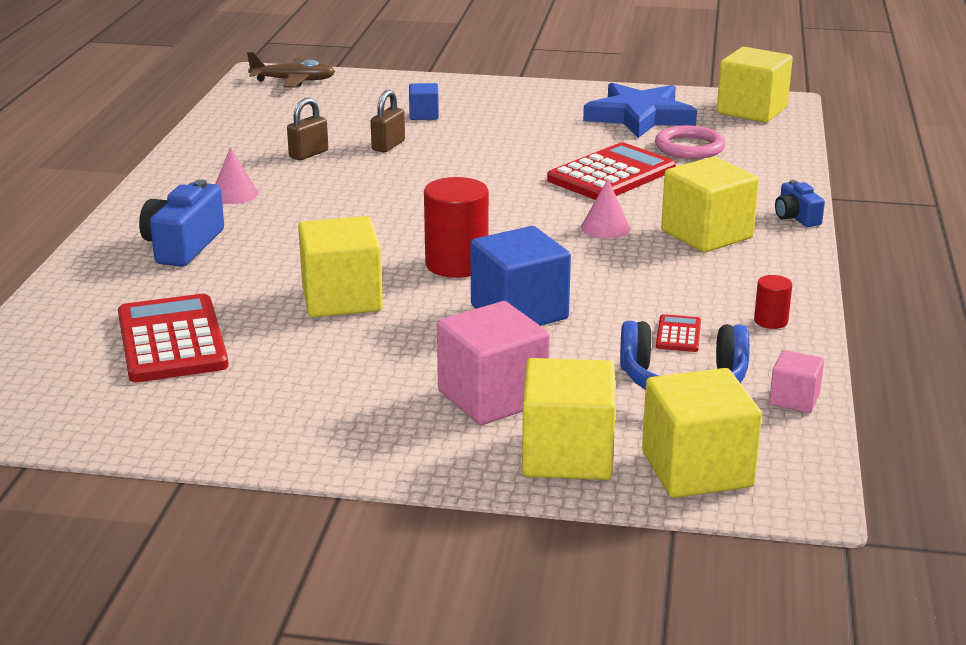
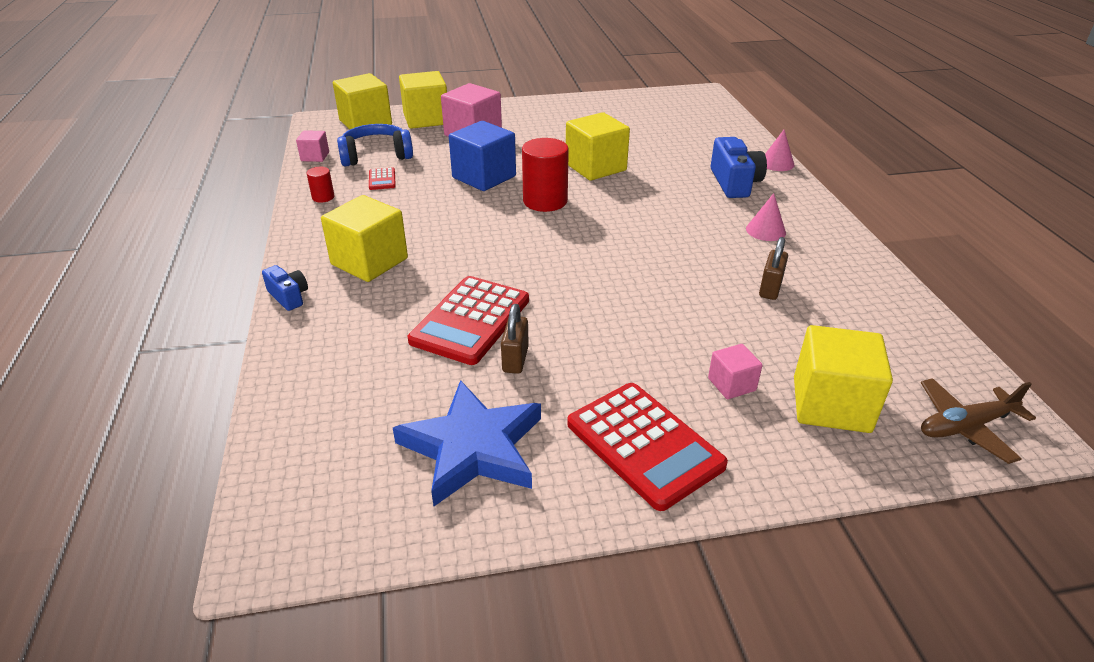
camera: 160 degrees right, 10 degrees up
(172, 340) = (658, 133): red calculator -> red calculator (644, 445)
(388, 146) = (713, 318): brown padlock -> brown padlock (515, 359)
(424, 115) = (731, 384): blue cube -> pink cube
(605, 228) = (454, 253): pink cone -> pink cone (777, 163)
(689, 147) = (398, 388): pink ring -> none
(752, 110) = (316, 509): yellow cube -> yellow cube (831, 404)

